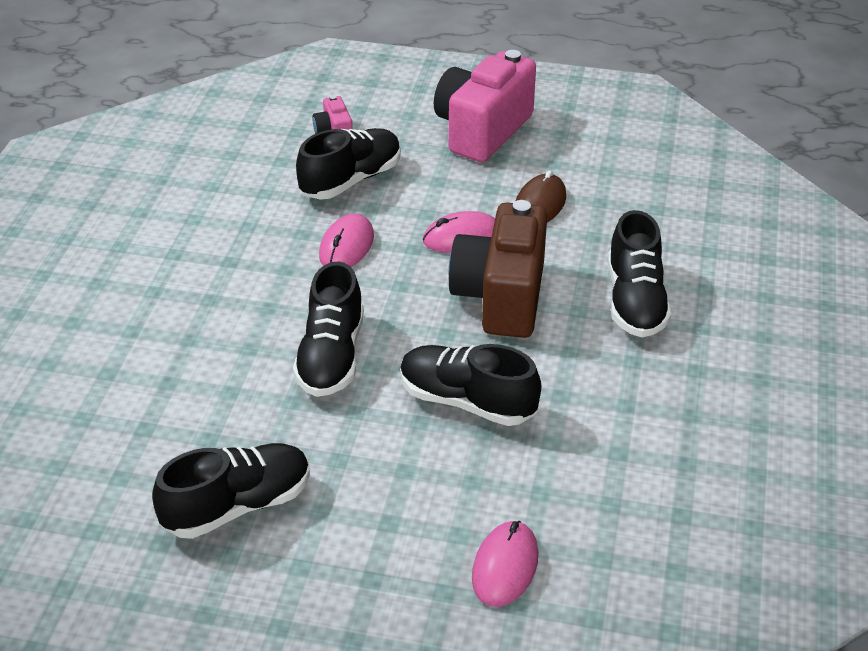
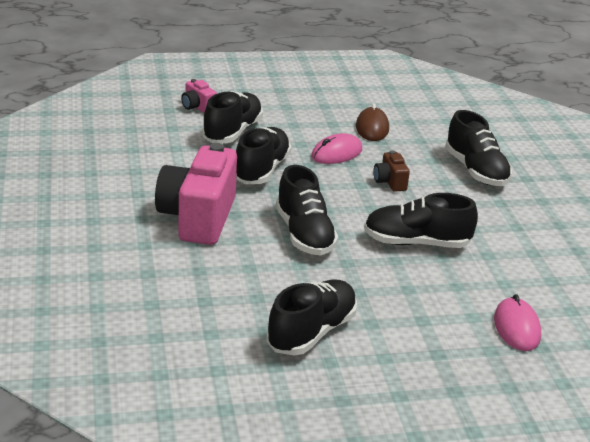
camera: 25 degrees left, 10 degrees down
(346, 246) = (261, 170): pink mouse -> black shoe
(482, 130) = (300, 93): pink camera -> pink camera (198, 218)
(501, 297) = (390, 182): brown camera -> brown camera, size x0.44

